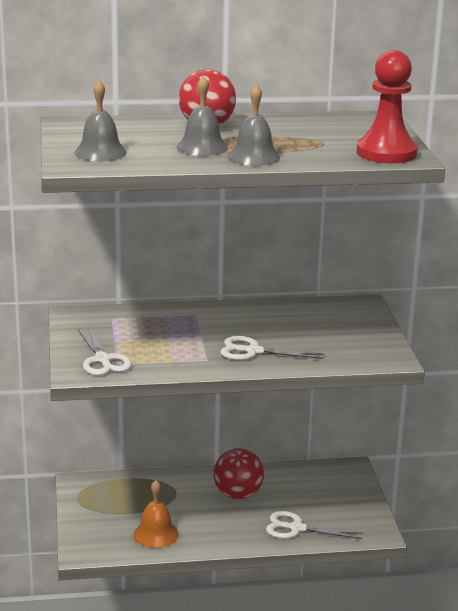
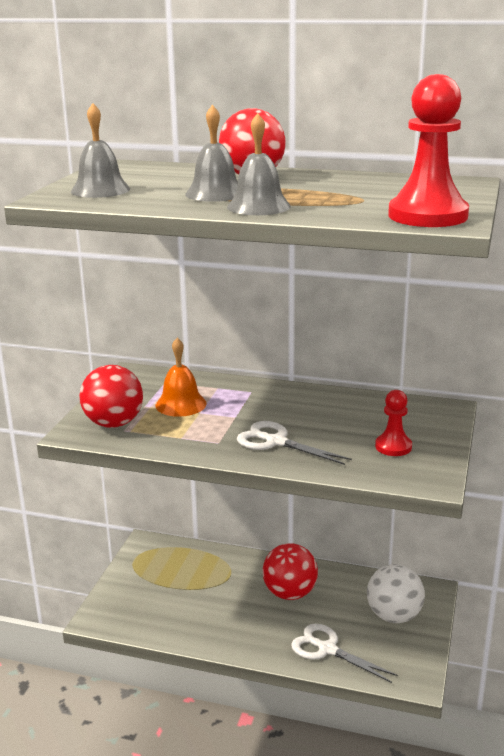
camera: 25 degrees right, 0 degrees up
(102, 360) = (114, 423): white scissors -> red ball
(156, 534) = (179, 617): orange bell -> orange bell (181, 404)
(333, 492) = (394, 616): none -> white ball
(346, 339) = (393, 446): none -> red pawn

